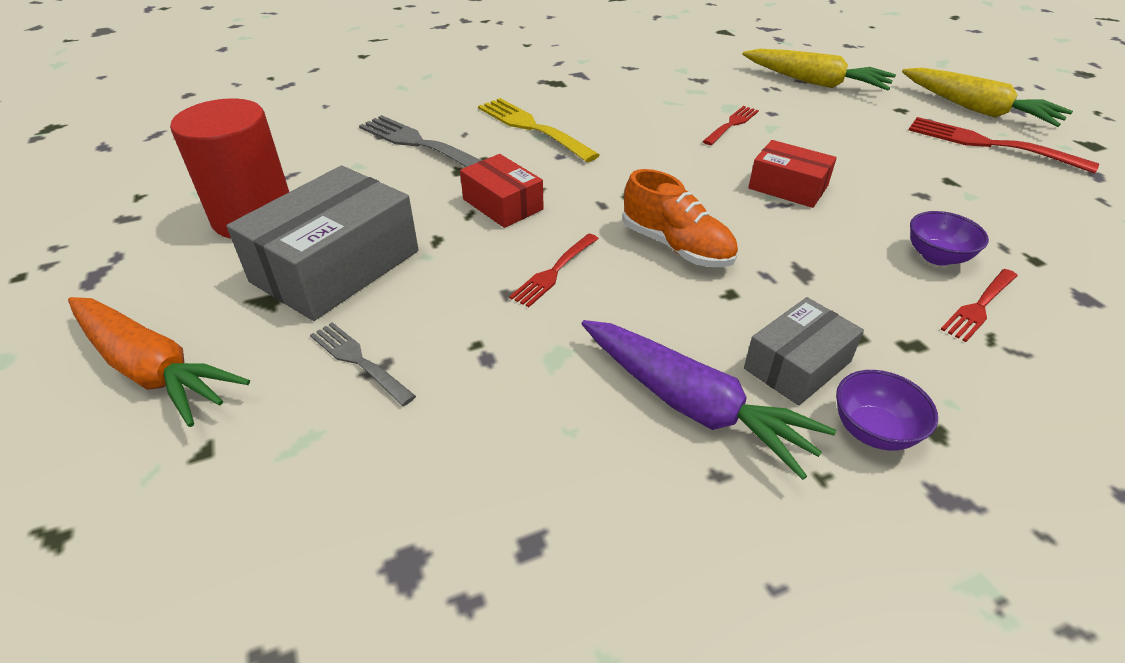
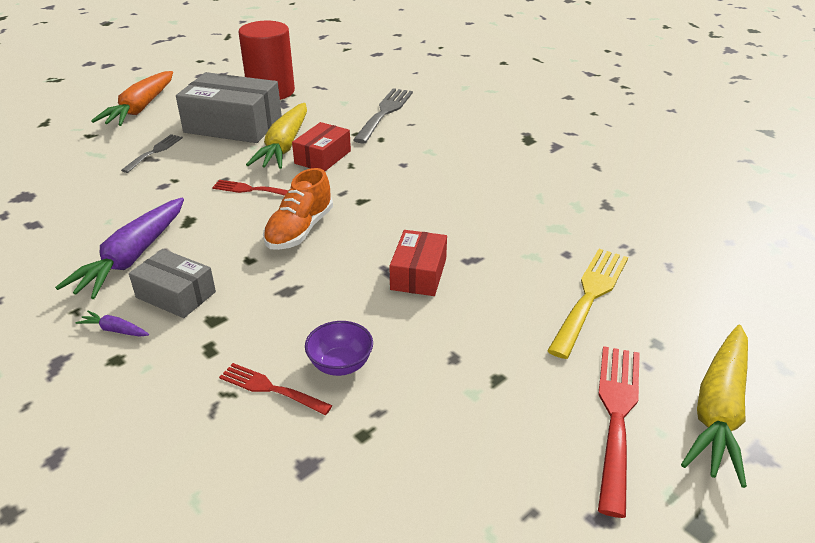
camera: 70 degrees right, 5 degrees down
(532, 128) = (439, 146): yellow fork -> yellow fork (590, 297)
(732, 124) = (520, 233): red fork -> none
(814, 82) = (673, 276): yellow carrot -> yellow carrot (284, 146)
(873, 431) = (115, 330): purple bowl -> purple carrot

